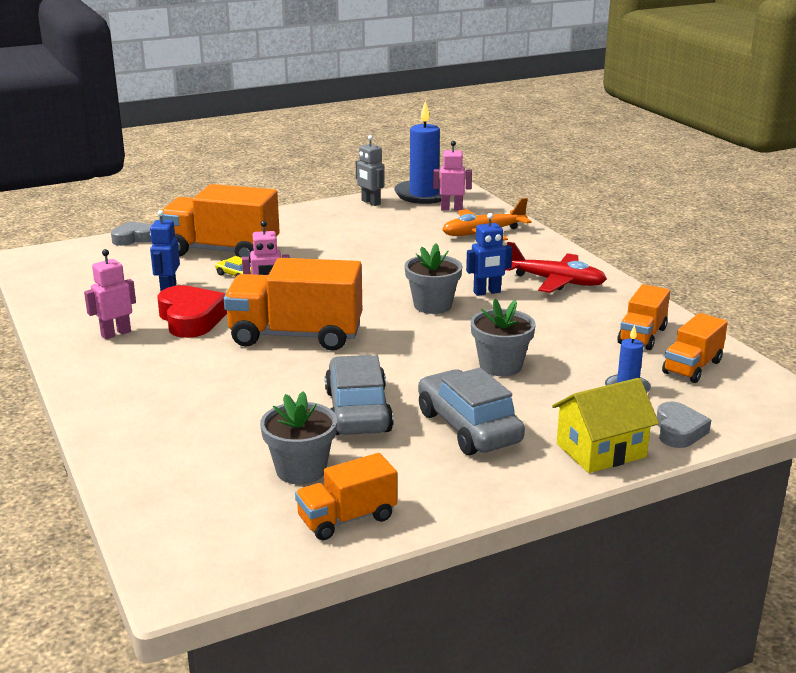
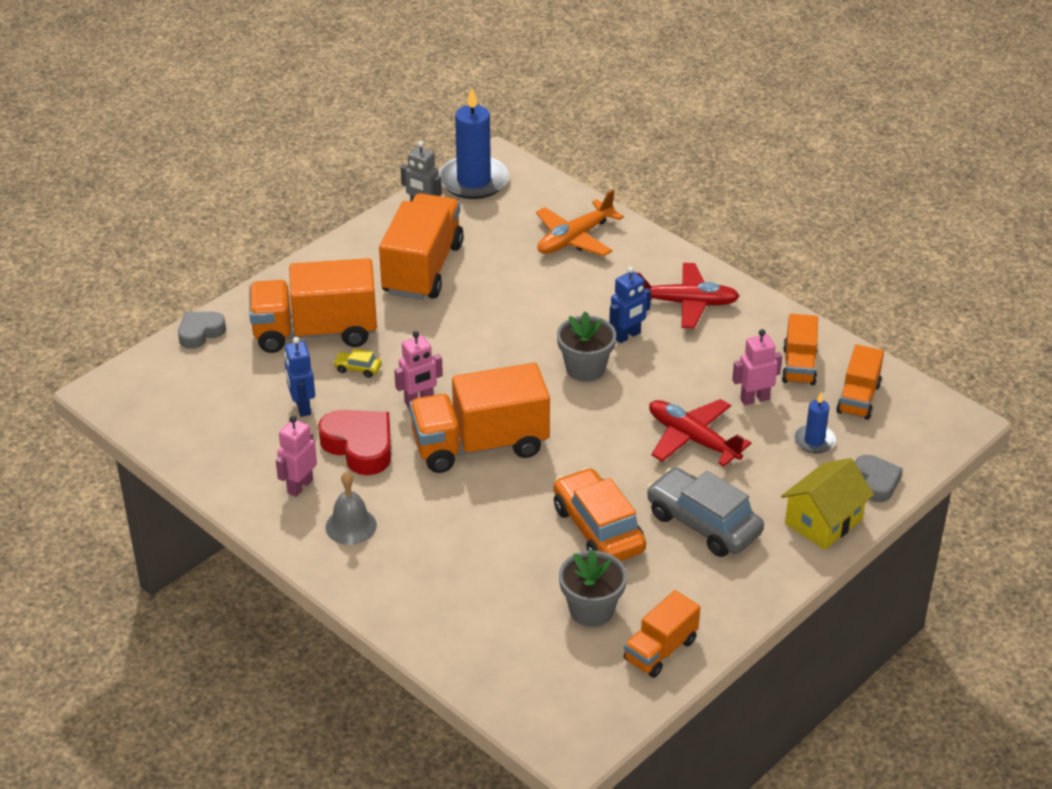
camera: 20 degrees left, 15 degrees up
(132, 366) = (351, 526): none -> grey bell
(341, 231) = (422, 269): none -> orange truck
(357, 411) = (598, 529): grey car -> orange car
(451, 209) = (518, 201): pink robot -> pink robot (754, 399)
(500, 366) = (692, 439): grey flower pot -> red plane

